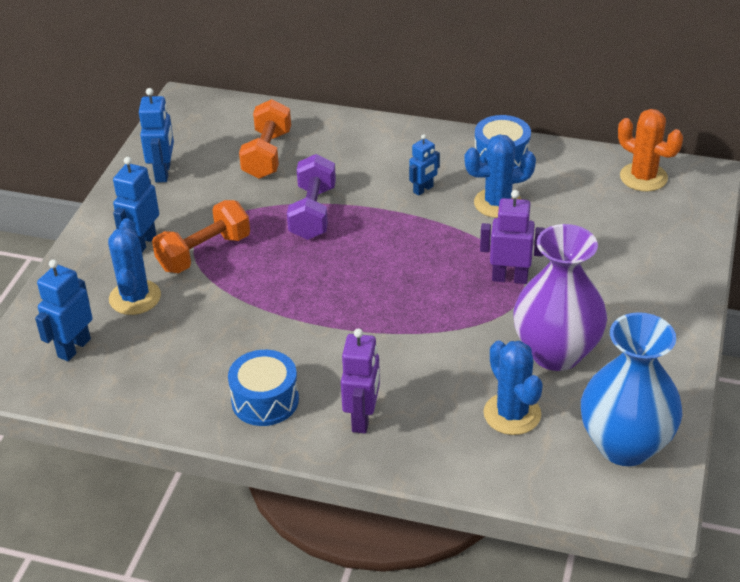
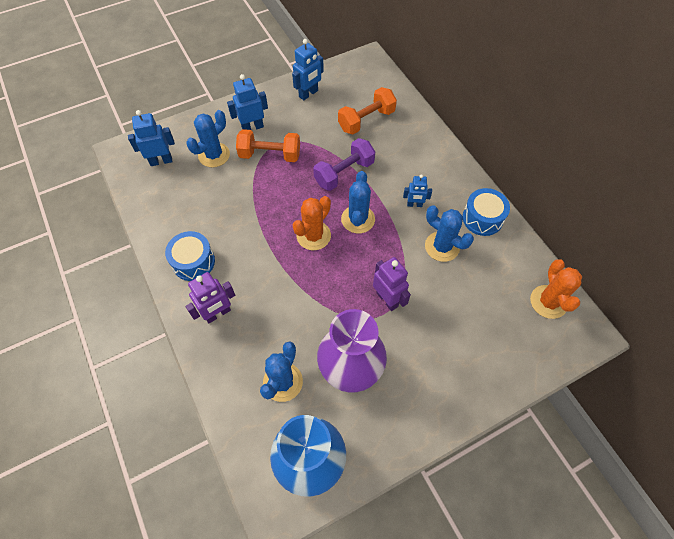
camera: 45 degrees right, 20 degrees up
(362, 284) = (313, 236): none -> orange cactus
(386, 239) = (358, 219): none -> blue cactus

